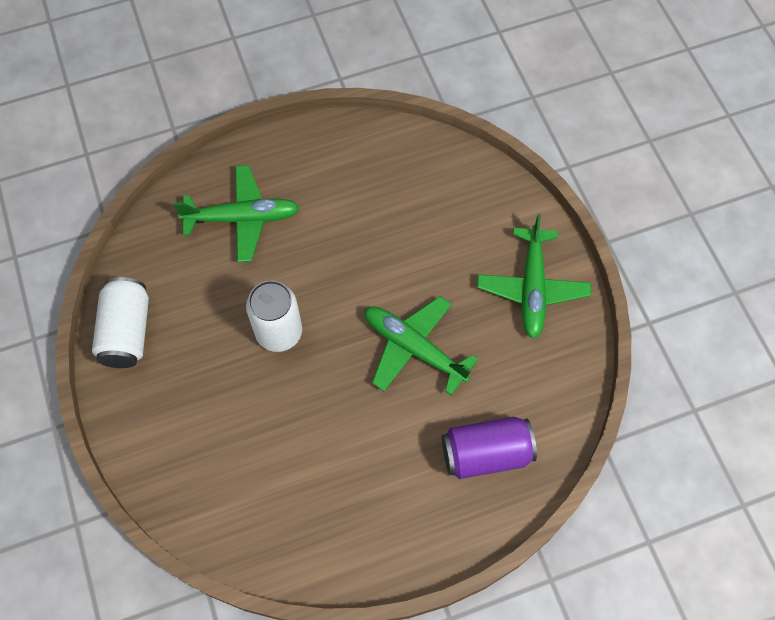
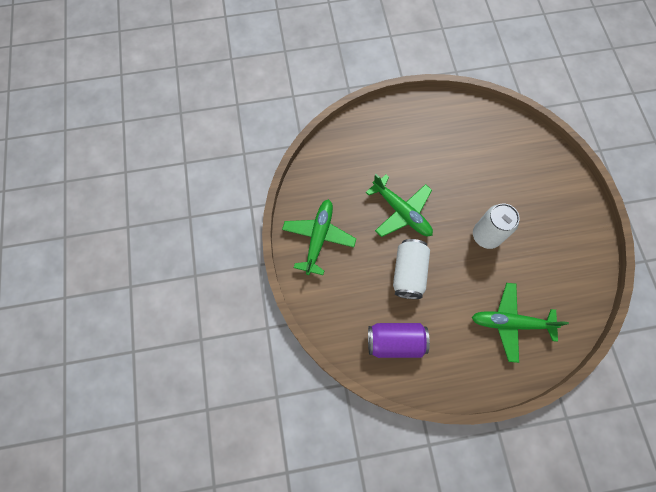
camera: 170 degrees left, 5 degrees up
(127, 332) = (585, 252): white can -> white can (408, 273)
(486, 453) = (369, 147): purple can -> purple can (395, 342)

